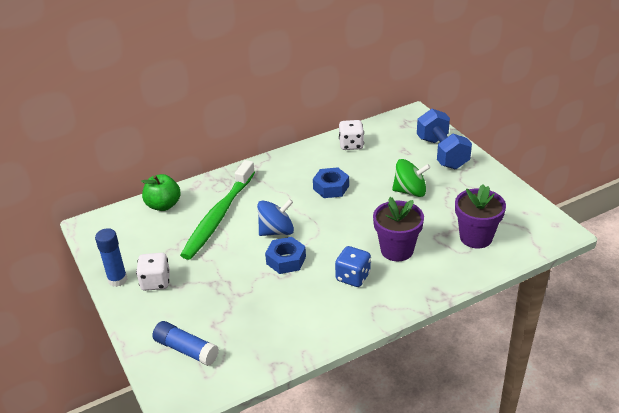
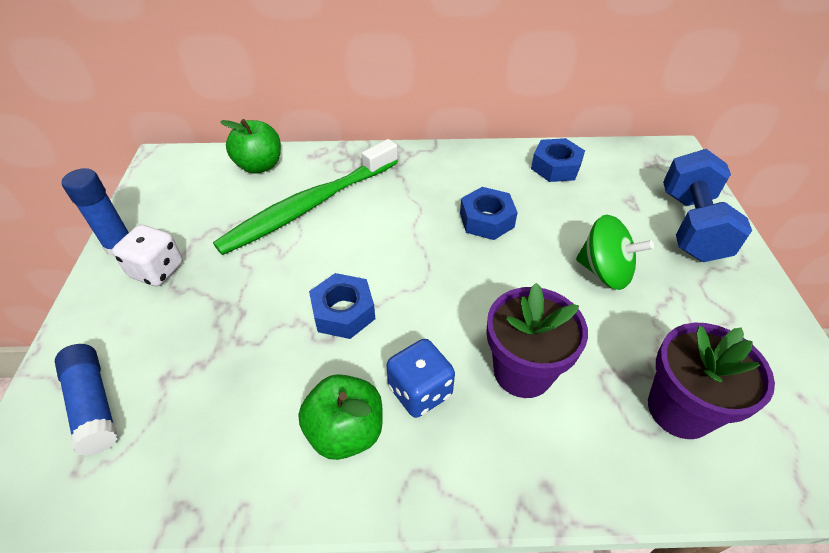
camera: 25 degrees right, 10 degrees up
(276, 231) = (365, 258): blue spinning top -> none
(329, 306) = (345, 431): none -> green apple
(351, 145) = (555, 167): white dice -> blue nut

